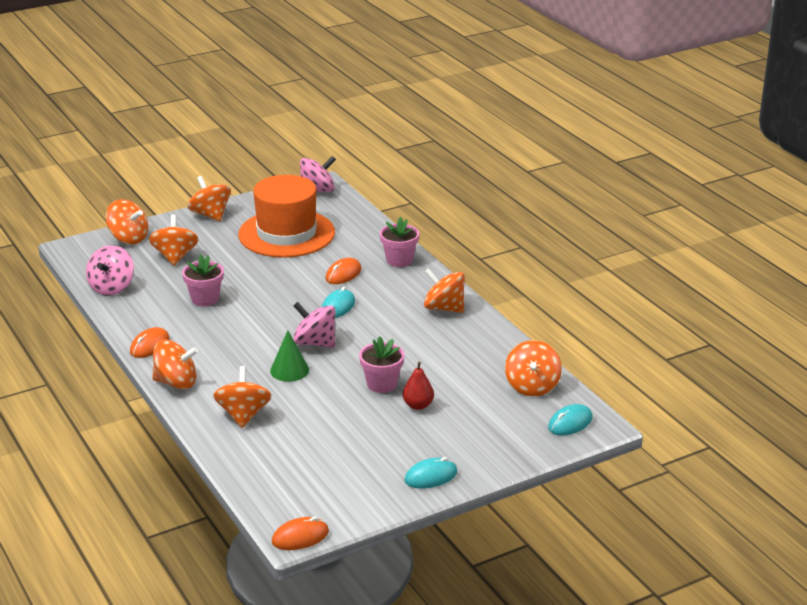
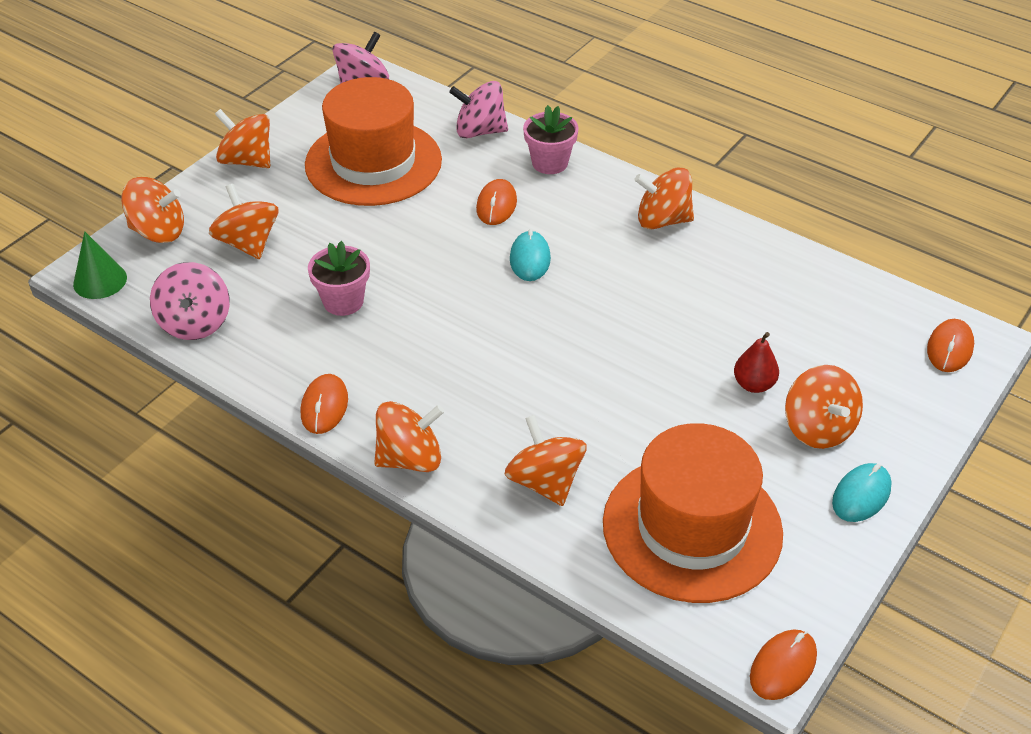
camera: 25 degrees left, 15 degrees up
(289, 370) = (547, 383): green cone -> green cone (100, 280)
(309, 461) = (692, 528): none -> orange hat
(315, 343) = (546, 327): pink spinning top -> pink spinning top (479, 131)
(382, 384) = (682, 366): pink flower pot -> none
(532, 386) = (862, 307): orange spinning top -> orange spinning top (818, 428)
(570, 423) = (949, 348): turquoise mouse -> orange mouse

